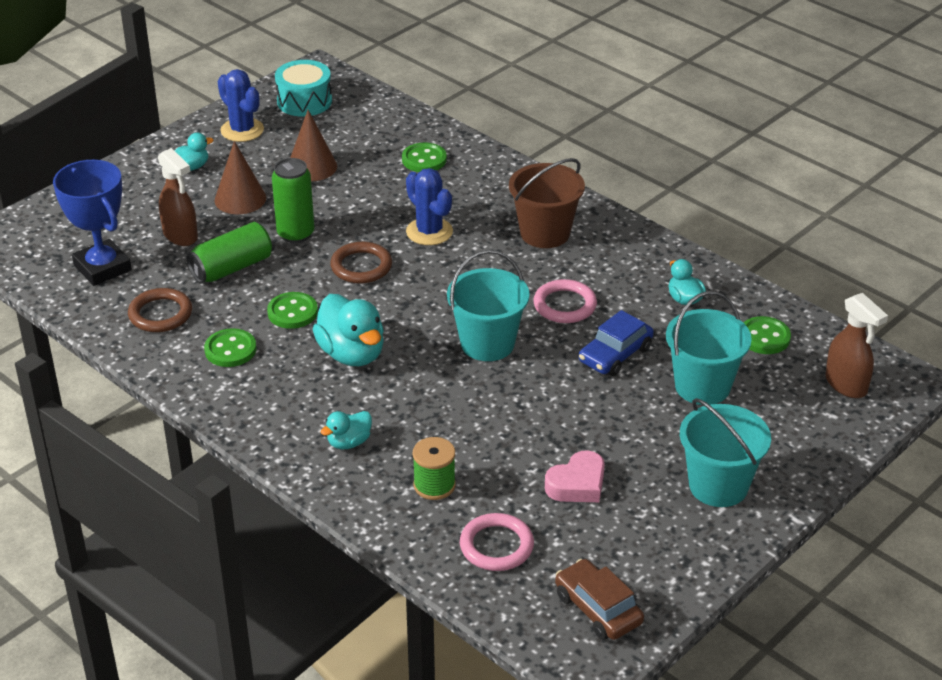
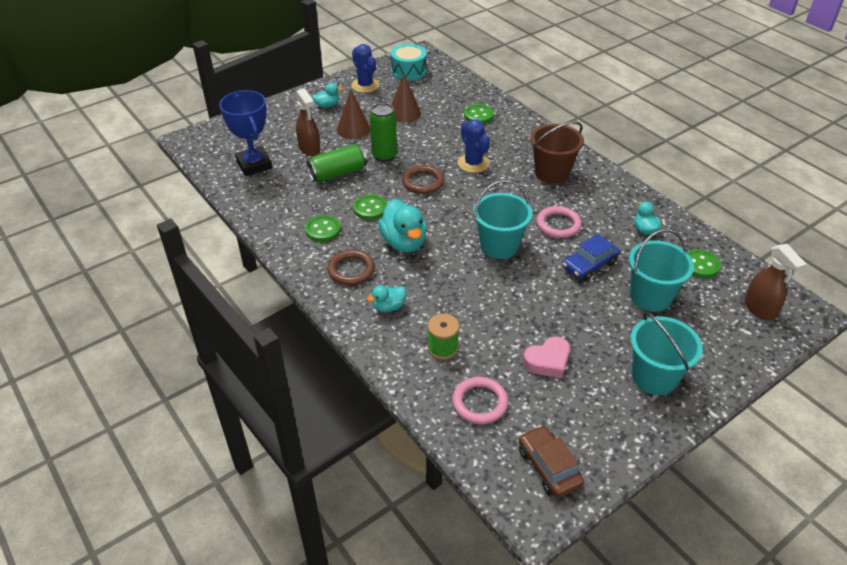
camera: 10 degrees right, 5 degrees up
(160, 314) = (283, 200): brown ring -> brown ring (351, 270)

